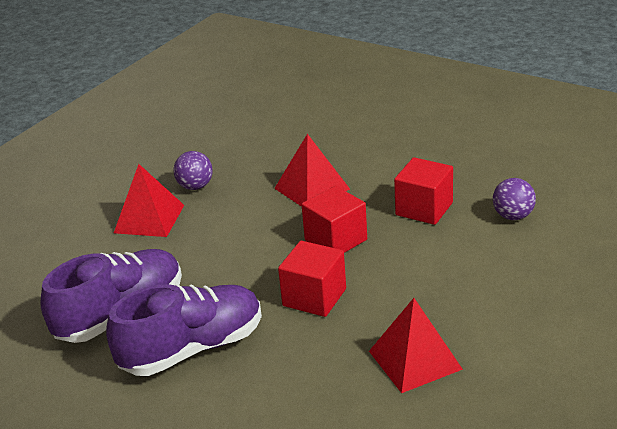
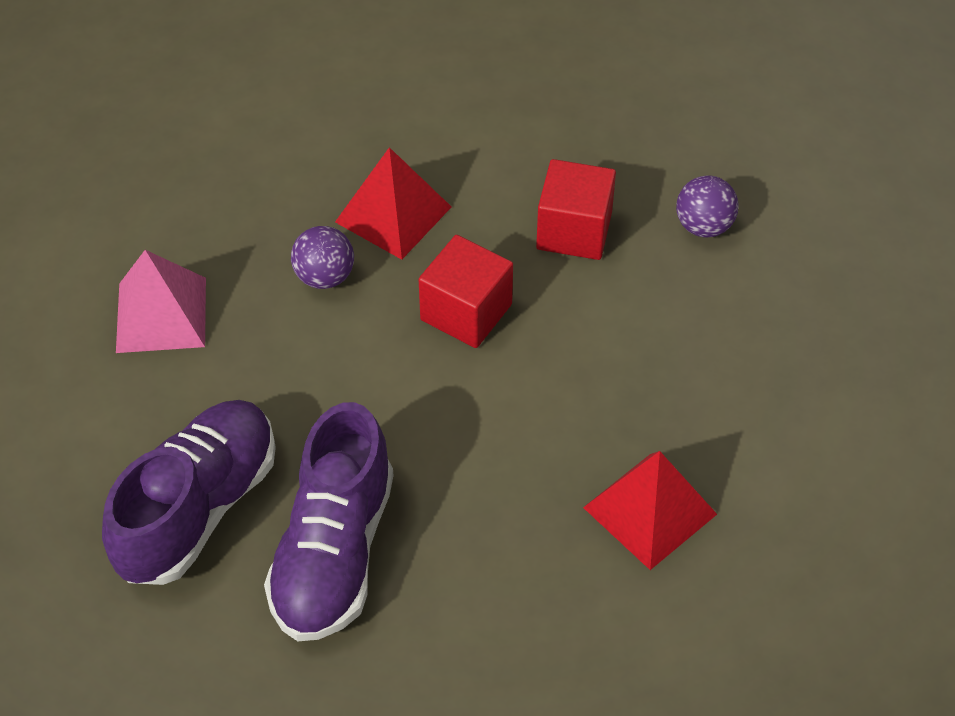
camera: 20 degrees left, 20 degrees up
(149, 218) = (161, 314): red pyramid -> pink pyramid
(192, 349) = (333, 552): purple shoe -> purple shoe turned 150 degrees clockwise
(195, 186) = (208, 236): purple ball -> purple ball (324, 276)
(314, 297) = (473, 425): red cube -> none

